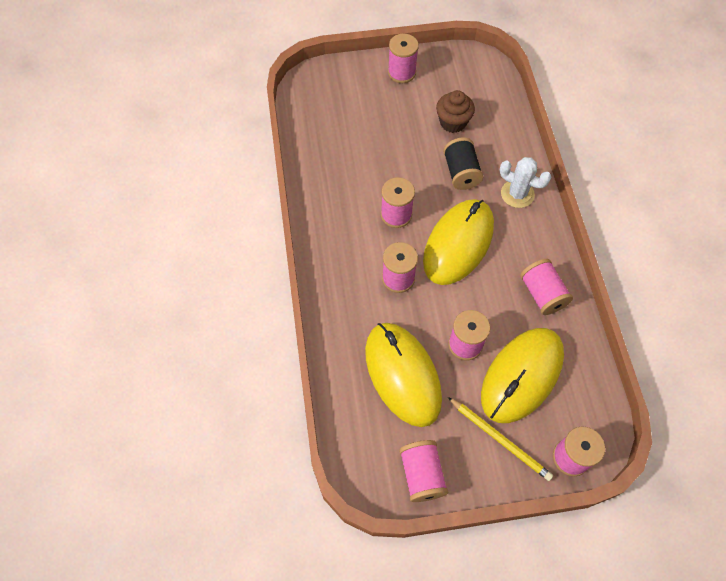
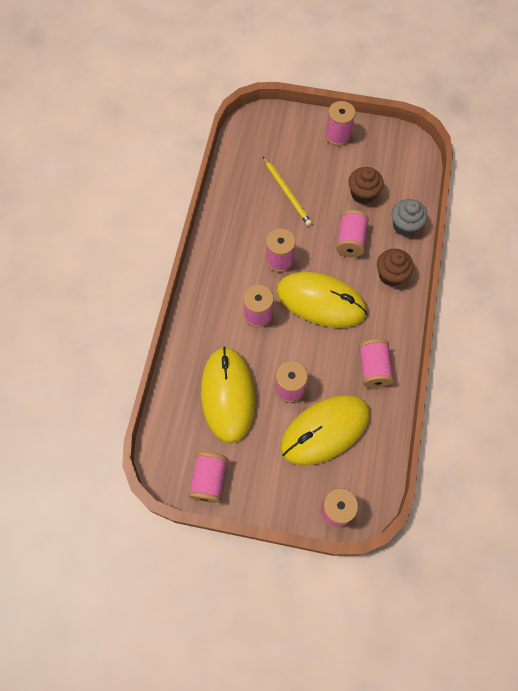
camera: 20 degrees right, 5 degrees up
(458, 243) = (321, 301): yellow mouse -> yellow mouse turned 60 degrees clockwise
(461, 173) = (350, 241): black spool -> pink spool
(500, 439) = (284, 475): yellow pencil -> yellow pencil (287, 193)
(509, 141) = (405, 225): none -> grey cupcake
(517, 194) = (391, 275): white cactus -> brown cupcake

